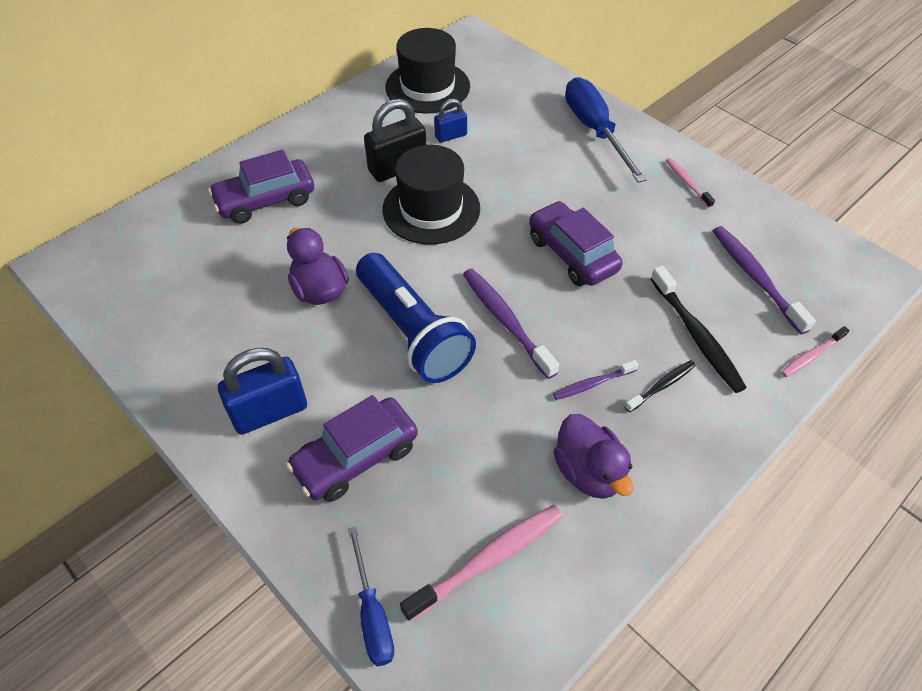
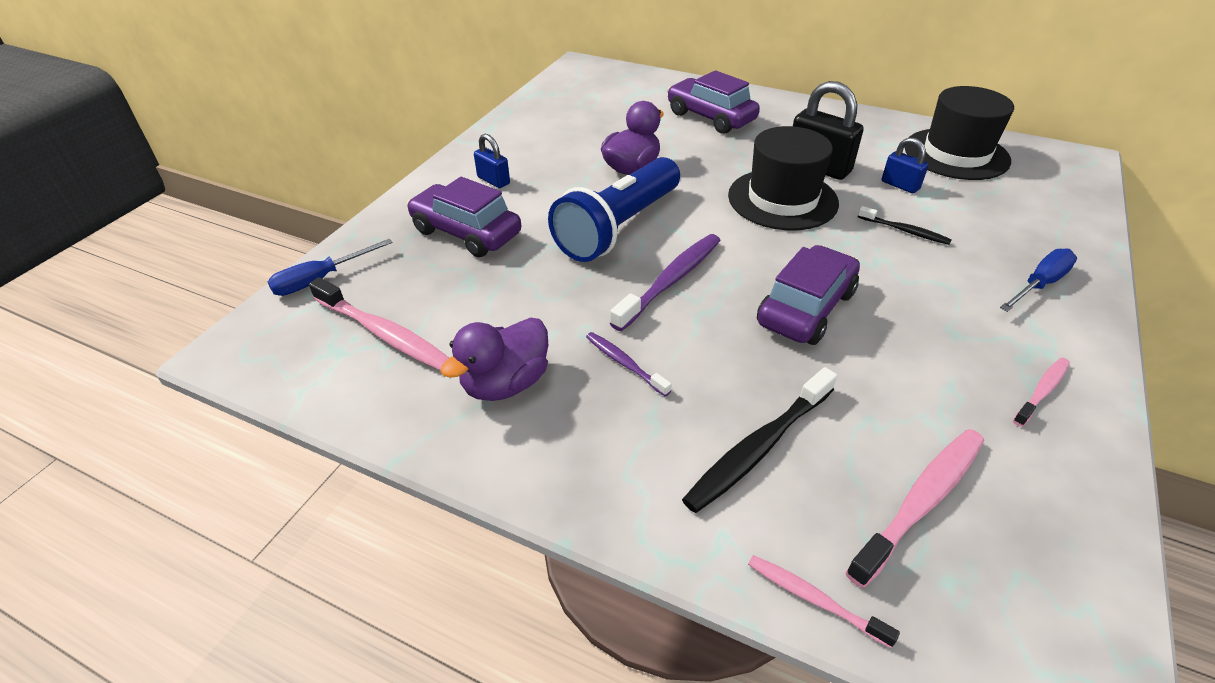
camera: 70 degrees right, 10 degrees down
(270, 411) = (493, 180): blue padlock -> blue padlock, size x0.56
(595, 130) = (1039, 284): blue screwdriver -> blue screwdriver, size x0.59
(661, 386) = (655, 425): black toothbrush -> black toothbrush (905, 231)
(755, 278) = (920, 502): purple toothbrush -> pink toothbrush

